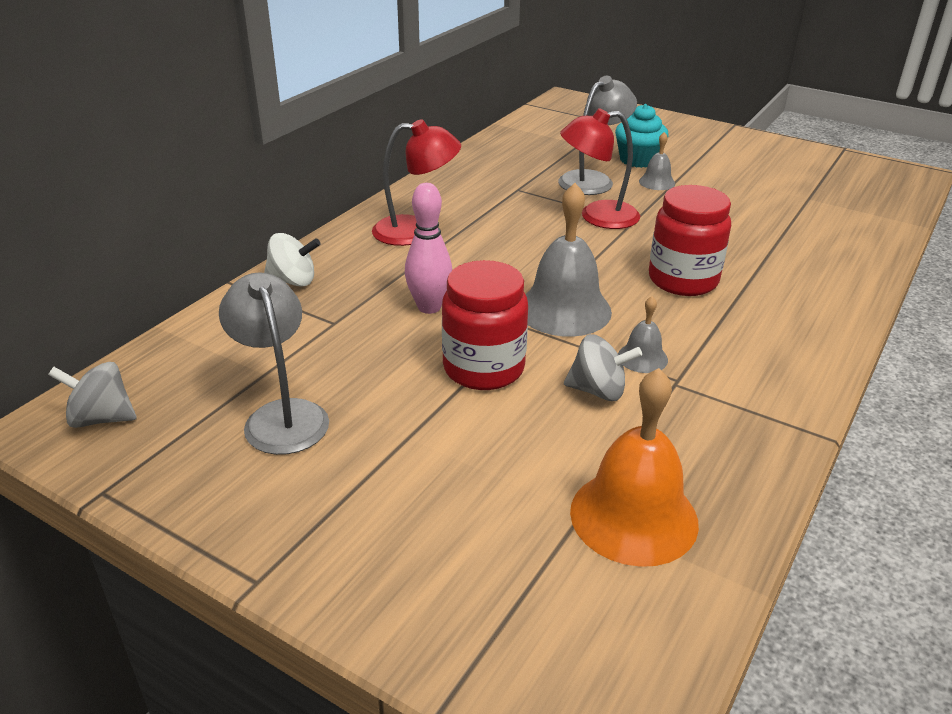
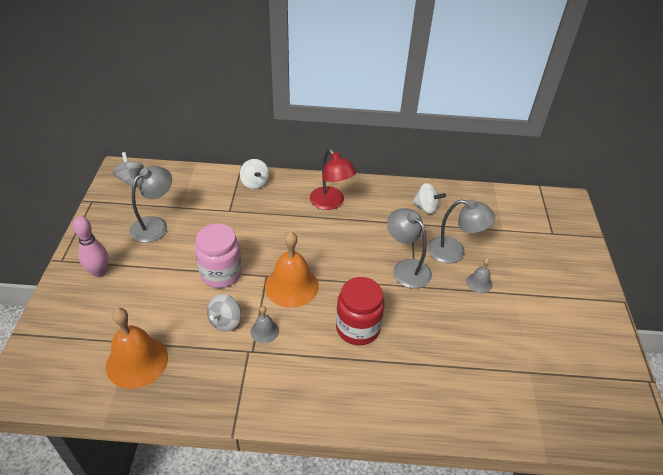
camera: 60 degrees right, 10 degrees up
(429, 307) = (261, 236): pink bowling pin -> pink bowling pin (99, 272)
(483, 368) = (221, 273): red jar -> pink jar
(497, 172) = (426, 208): none -> white spinning top
(564, 309) = (291, 286): grey bell -> orange bell
(597, 216) = (406, 268): red lamp -> grey lamp
(598, 391) = (225, 321): grey spinning top -> grey spinning top turned 45 degrees clockwise
(638, 160) = (504, 264): turquoise cupcake -> none

